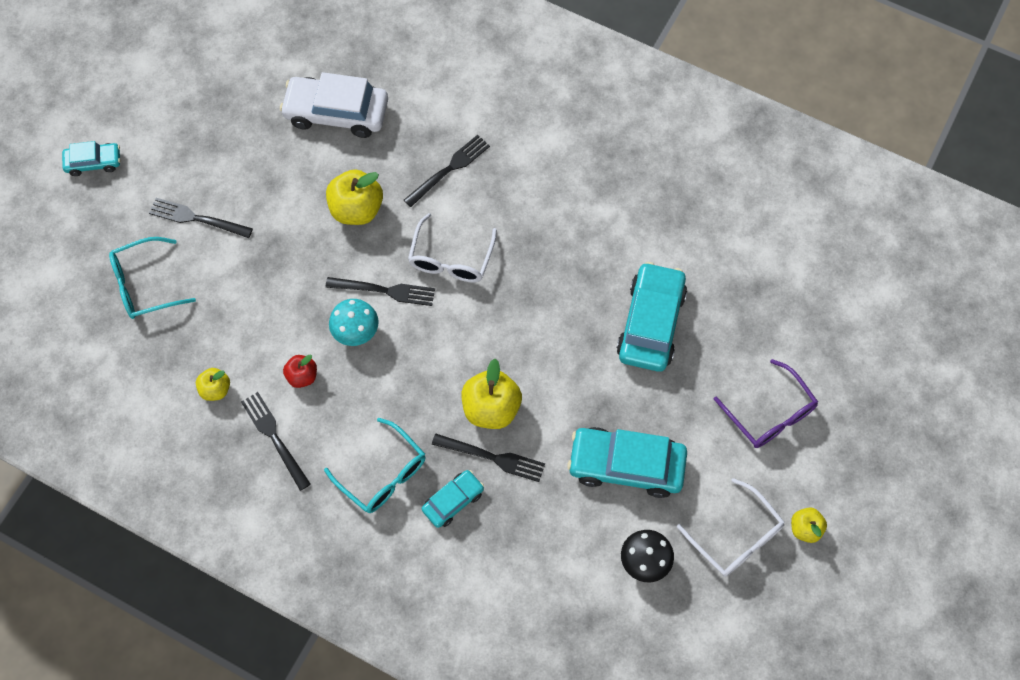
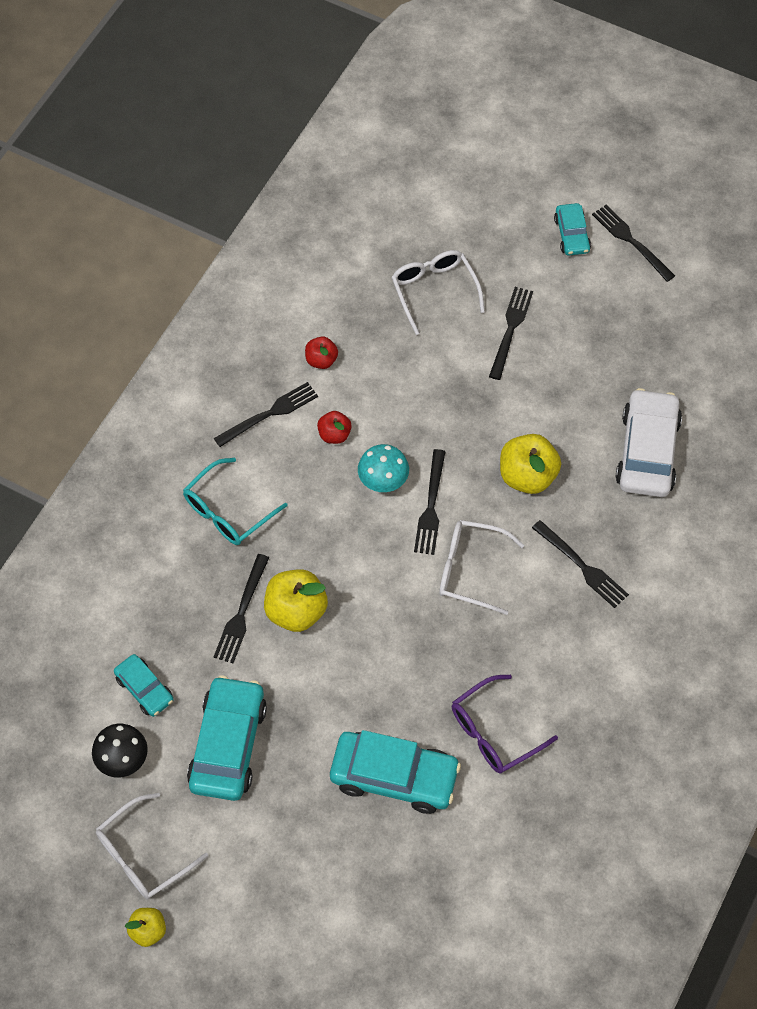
camera: 90 degrees right, 5 degrees down
(107, 114) = (630, 241): none -> black fork
(144, 285) = (434, 291): turquoise glasses -> white glasses
(216, 389) = (321, 360): yellow apple -> red apple
(453, 501) = (197, 576): turquoise car -> turquoise car (144, 689)
(770, 414) = (282, 902): purple glasses -> purple glasses (494, 732)

